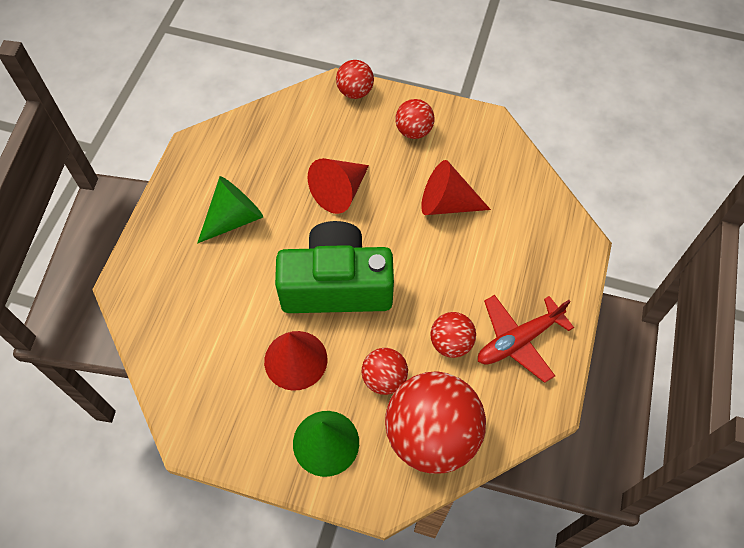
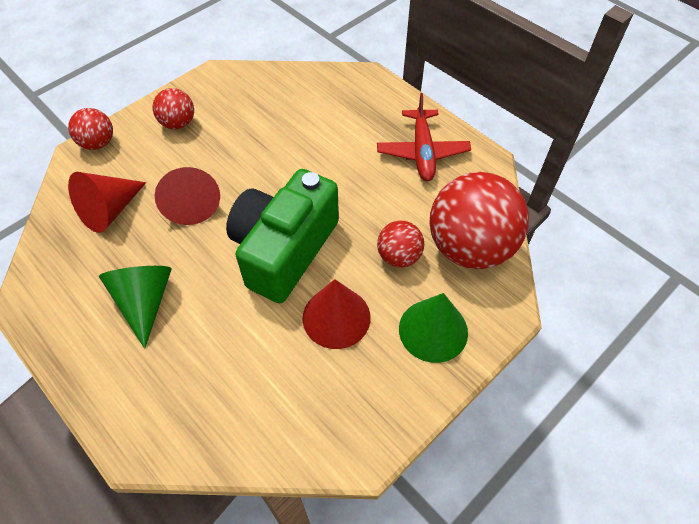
camera: 60 degrees left, 5 degrees down
(447, 203) = (267, 136): red cone -> red cone (110, 210)
(451, 343) = (396, 195): red ball -> none

